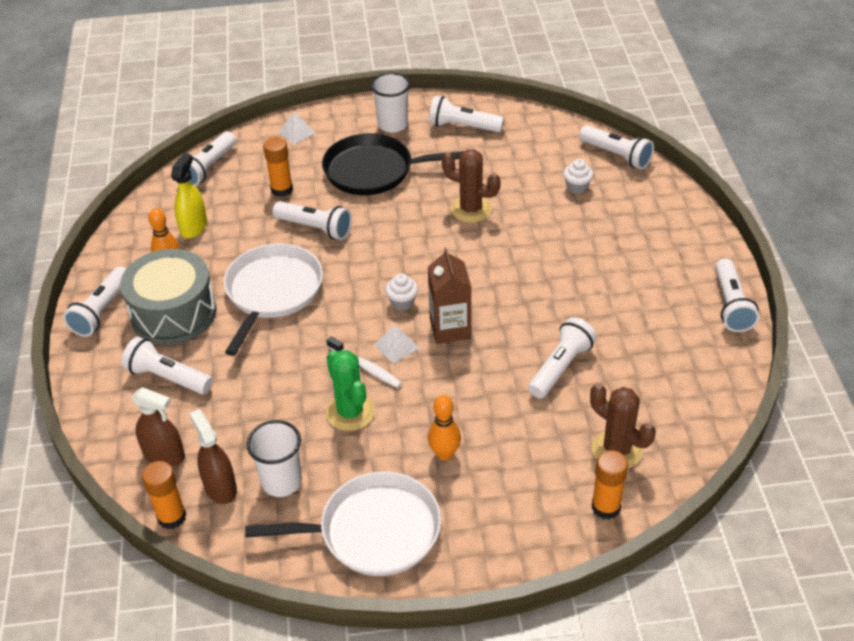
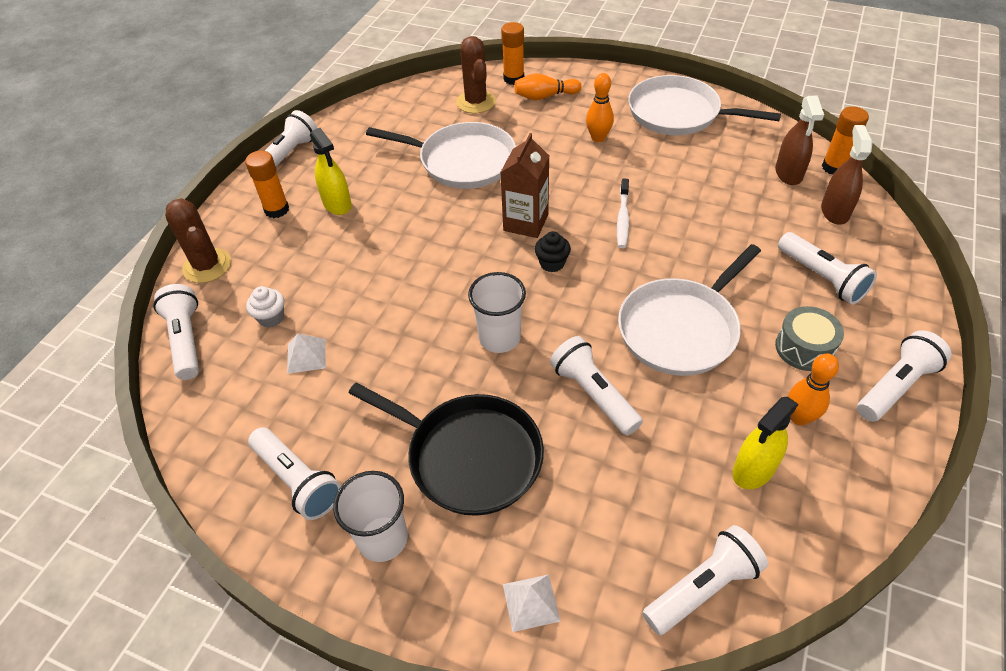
camera: 150 degrees left, 5 degrees up
(164, 455) = (834, 211): brown spray bottle -> brown spray bottle turned 45 degrees clockwise
(173, 313) = (804, 348): grey drum -> grey drum, size x0.54
(281, 481) = (735, 161): white cup -> white cup (499, 338)
(282, 190) = (608, 482): orange glue stick -> orange glue stick (276, 210)
(350, 412) = (656, 189): green cactus -> none
(366, 367) = (623, 218): white toothbrush -> white toothbrush turned 150 degrees counterclockwise
(396, 346) = (584, 226): white pyramid -> white pyramid (306, 356)
(402, 302) = (552, 263): white cupcake -> black cupcake
(471, 209) = (402, 340): brown cactus -> brown cactus (207, 266)
(546, 492) = (545, 96): none -> orange bowling pin
(561, 367) = (462, 161): white flashlight -> white pan
(629, 280) = (337, 204): none -> yellow spray bottle

